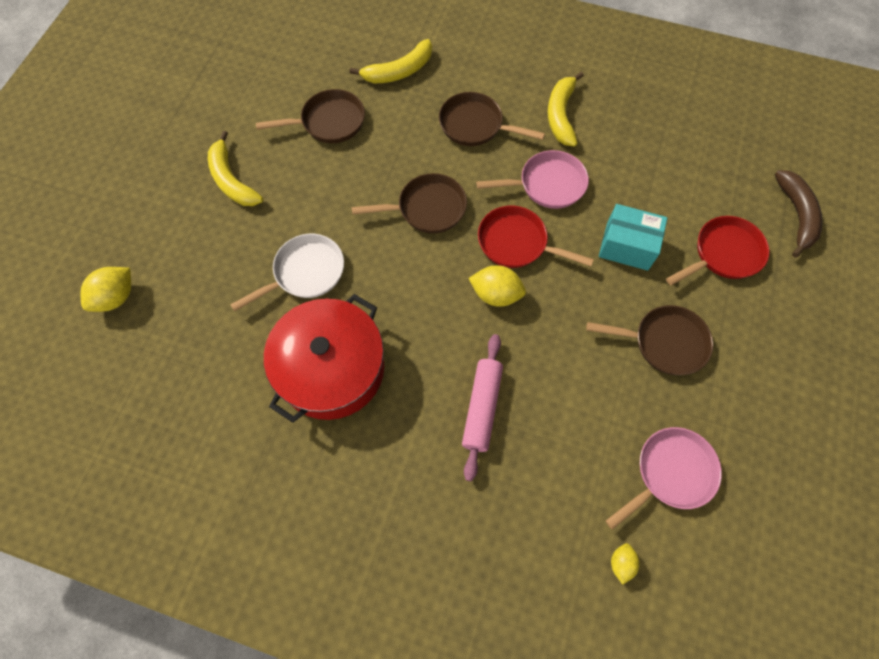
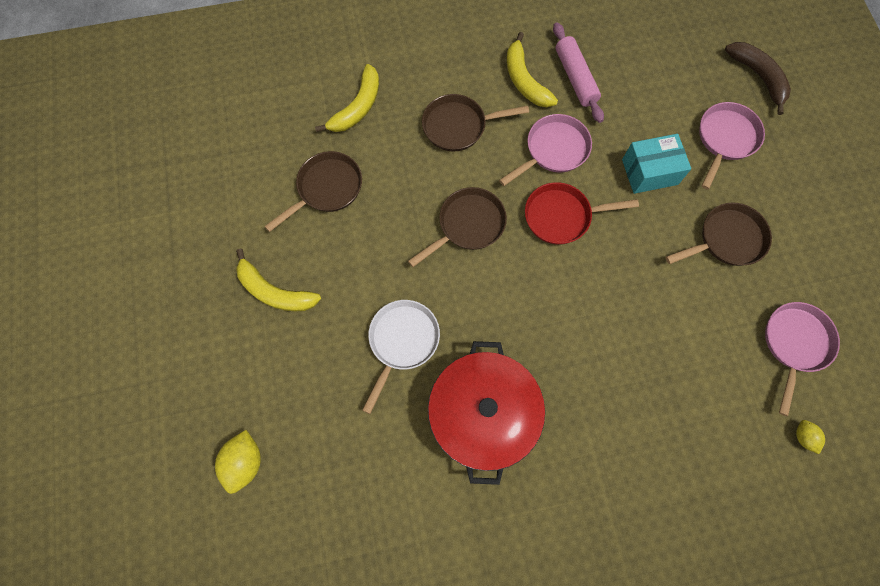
camera: 30 degrees left, 5 degrees up
(482, 408) = (625, 375): pink rolling pin -> pink rolling pin (575, 78)
(496, 294) = (574, 271): yellow lemon -> none
(723, 254) = (725, 139): red pan -> pink pan

